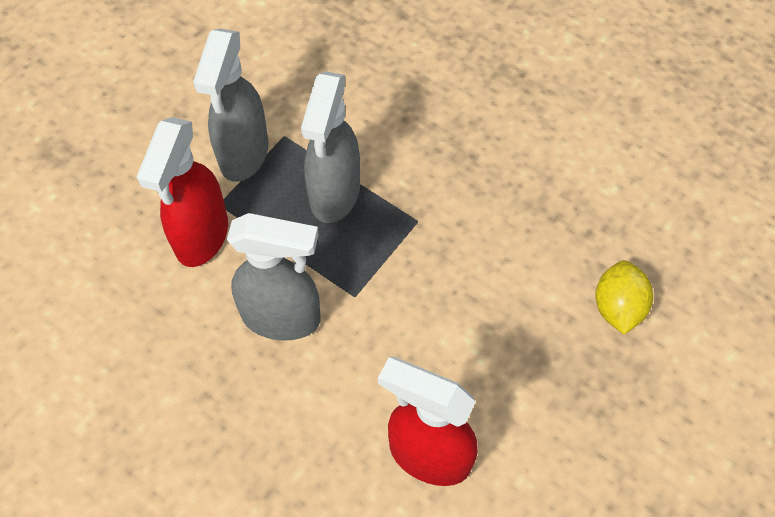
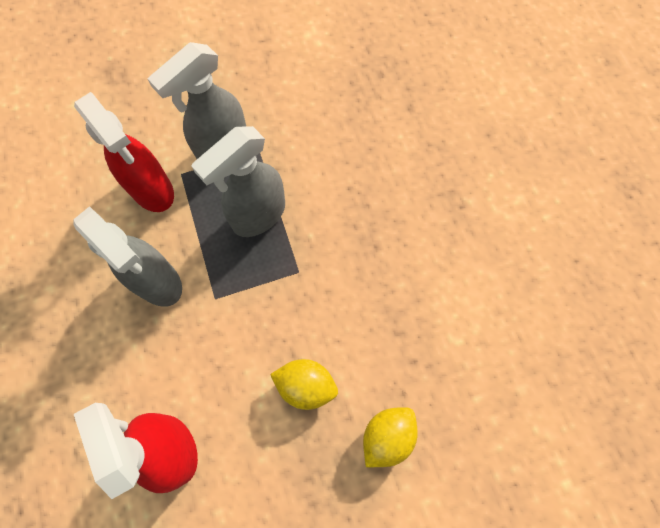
camera: 35 degrees right, 10 degrees up
(201, 237) = (152, 190): red spray bottle -> red spray bottle turned 90 degrees counterclockwise
(509, 314) = (306, 385): none -> yellow lemon

